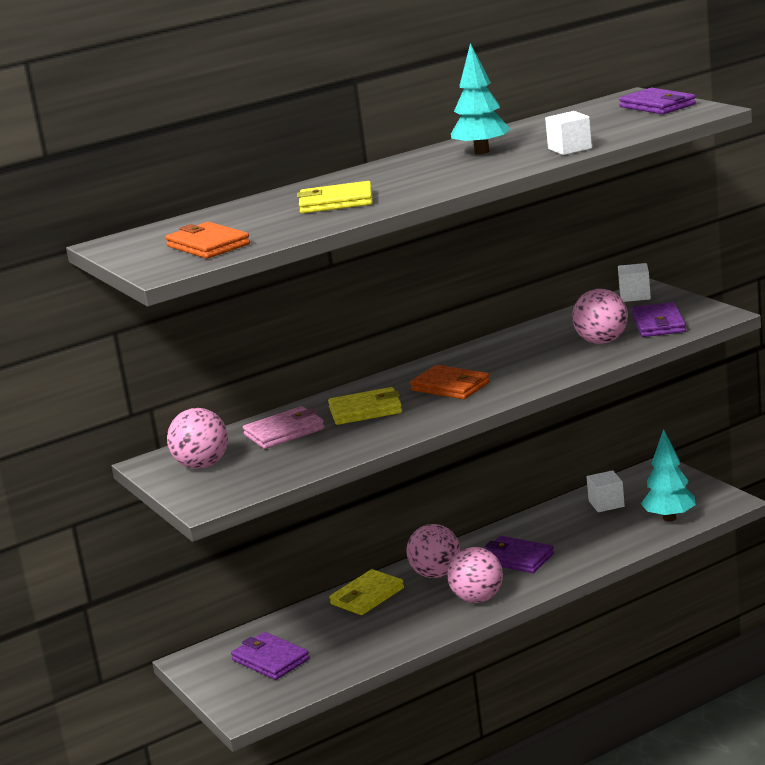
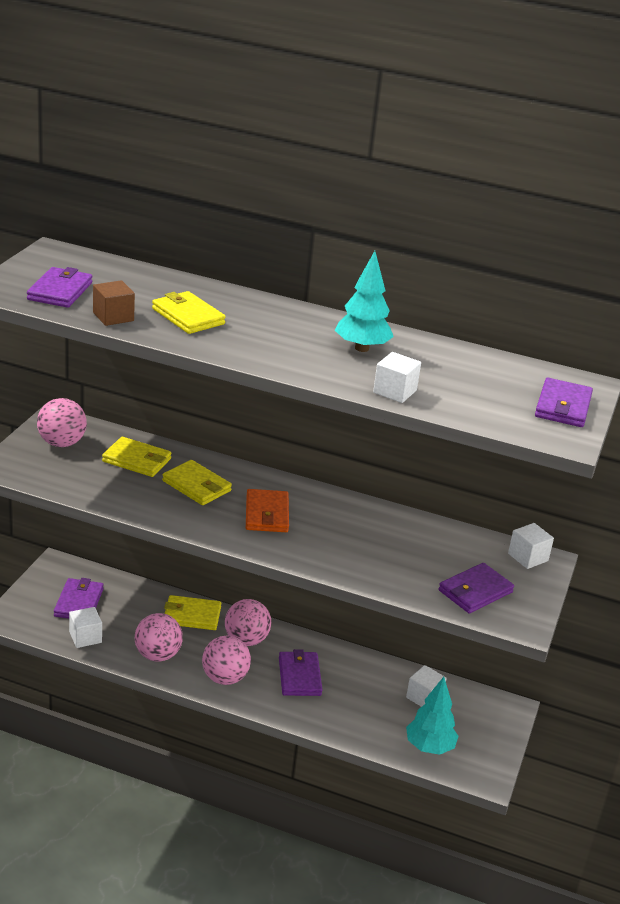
camera: 45 degrees right, 10 degrees up
(208, 245) = (60, 291): orange wallet -> purple wallet
(284, 432) = (137, 460): pink wallet -> yellow wallet
(295, 229) = (113, 317): none -> brown cube
(330, 667) = (85, 637): none -> white cube
(602, 341) = (412, 569): pink ball -> pink ball (157, 655)

